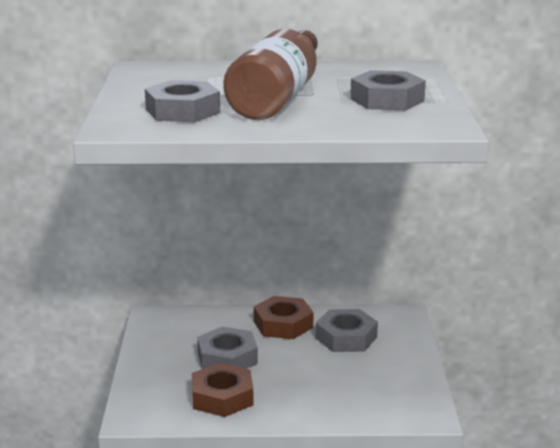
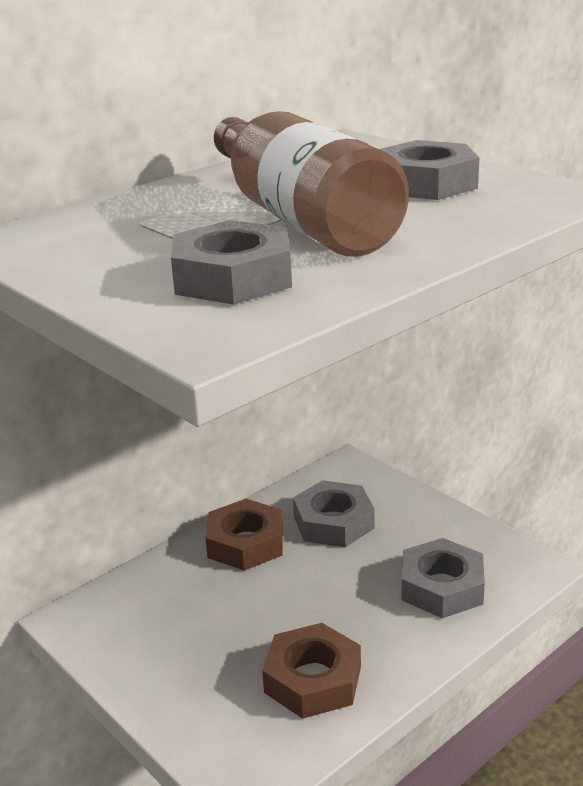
camera: 40 degrees left, 5 degrees up
(227, 358) = (244, 623): grey nut -> grey nut (442, 587)

